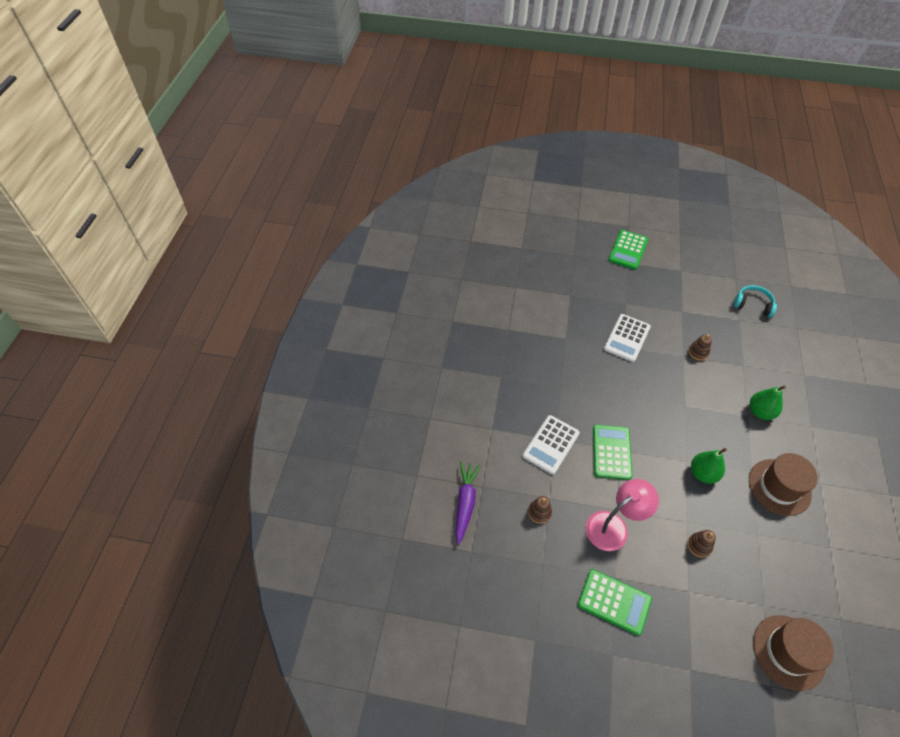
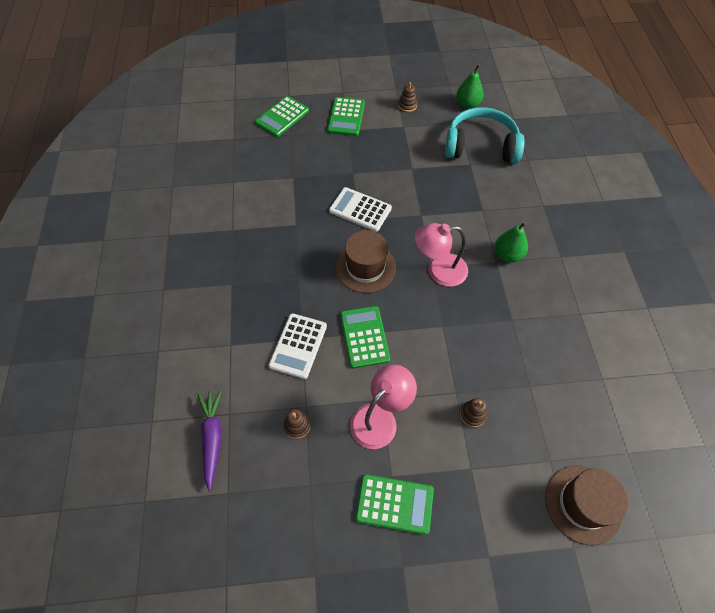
camera: 15 degrees left, 5 degrees up
(568, 237) = (282, 117): none -> green calculator
(627, 338) = (360, 210): white calculator -> white calculator turned 105 degrees clockwise
(691, 410) = (438, 271): none -> pink lamp
(698, 352) = (435, 207): brown stacking toy -> brown stacking toy (407, 105)
(703, 473) = (462, 335): green pear -> green pear (467, 104)
(753, 305) = (481, 146): turquoise headphones -> turquoise headphones, size x1.86
(779, 487) = (541, 329): brown hat -> brown hat (365, 267)

